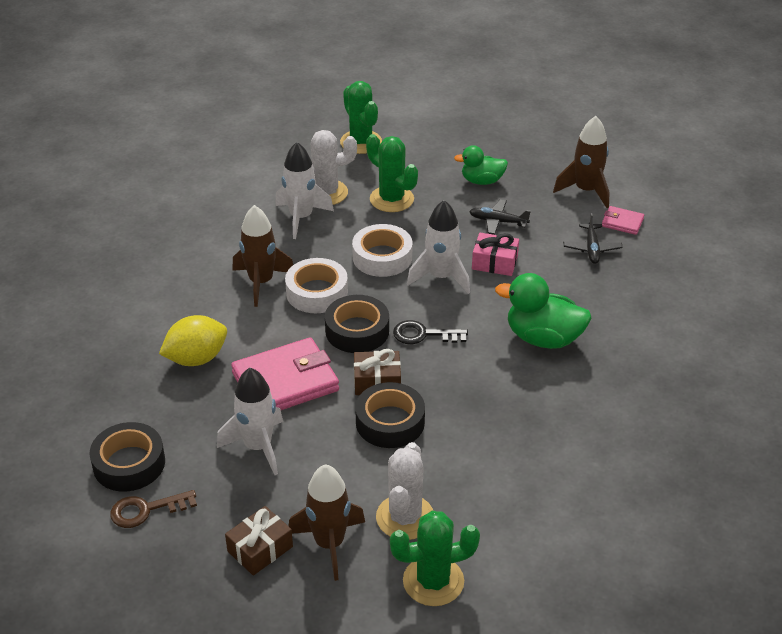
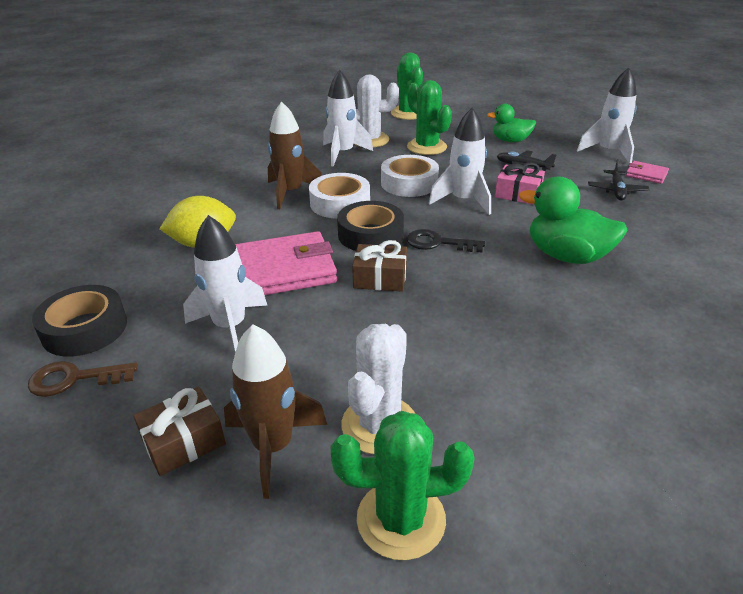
camera: 10 degrees right, 5 degrees down
(390, 422) = (385, 317): black tape -> none
(586, 191) = (608, 152): brown rocket -> white rocket

